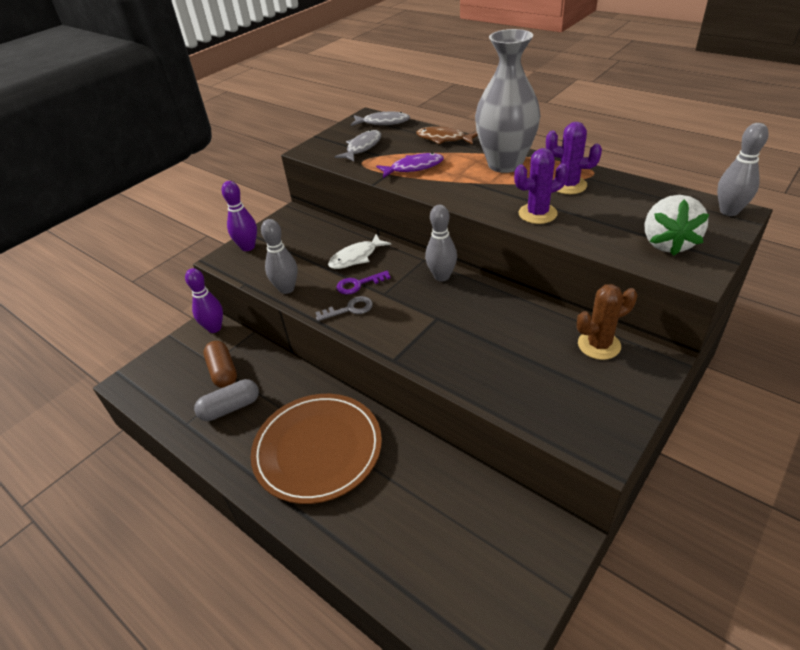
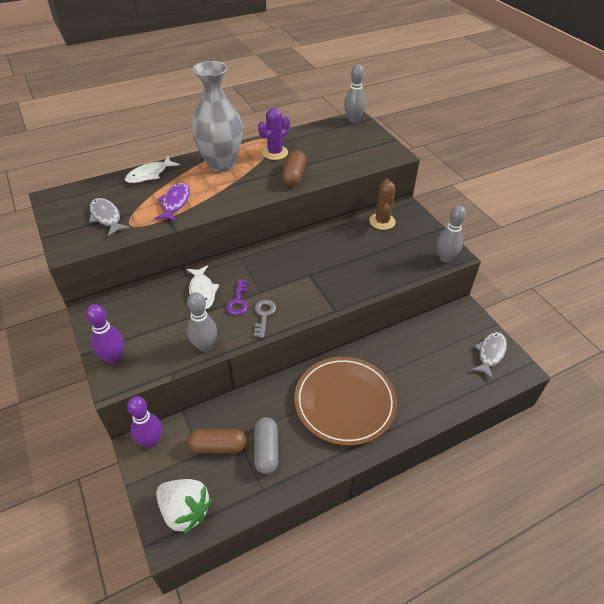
camera: 70 degrees left, 5 degrees up
(383, 122) = (77, 193): grey fish -> grey fish (490, 353)
(442, 276) = (268, 256): grey bowling pin -> grey bowling pin (445, 258)
(443, 139) = (149, 174): brown fish -> white fish
(537, 214) = (294, 176): purple cactus -> brown capsule
(667, 243) = (364, 149): white strawberry -> white strawberry (185, 511)

